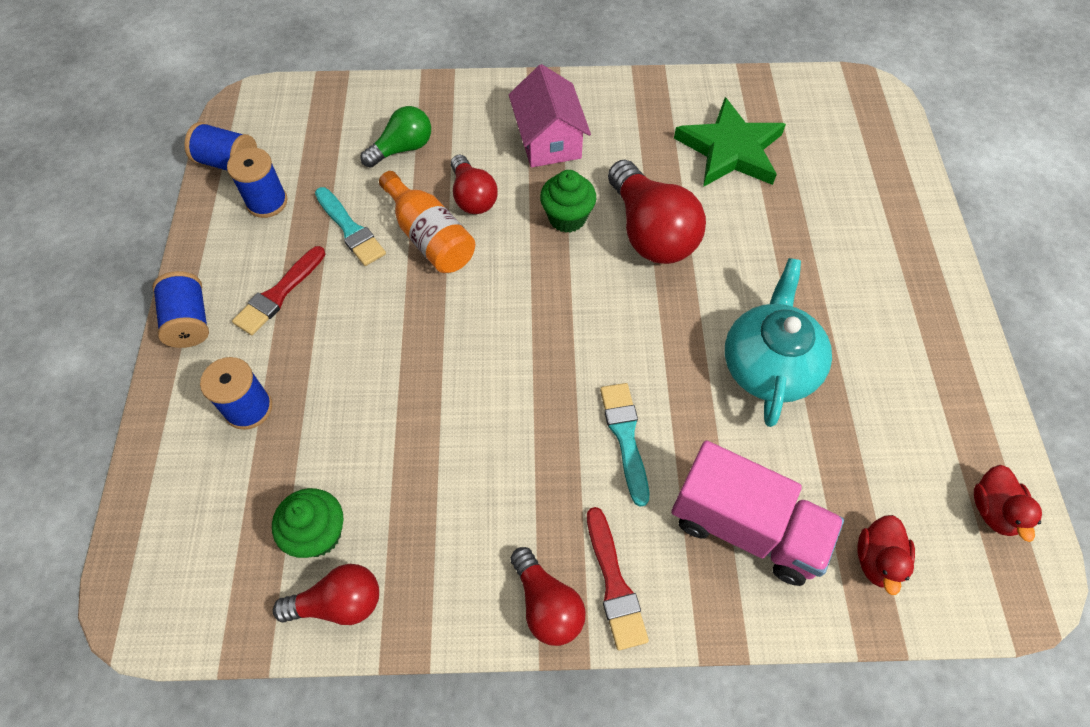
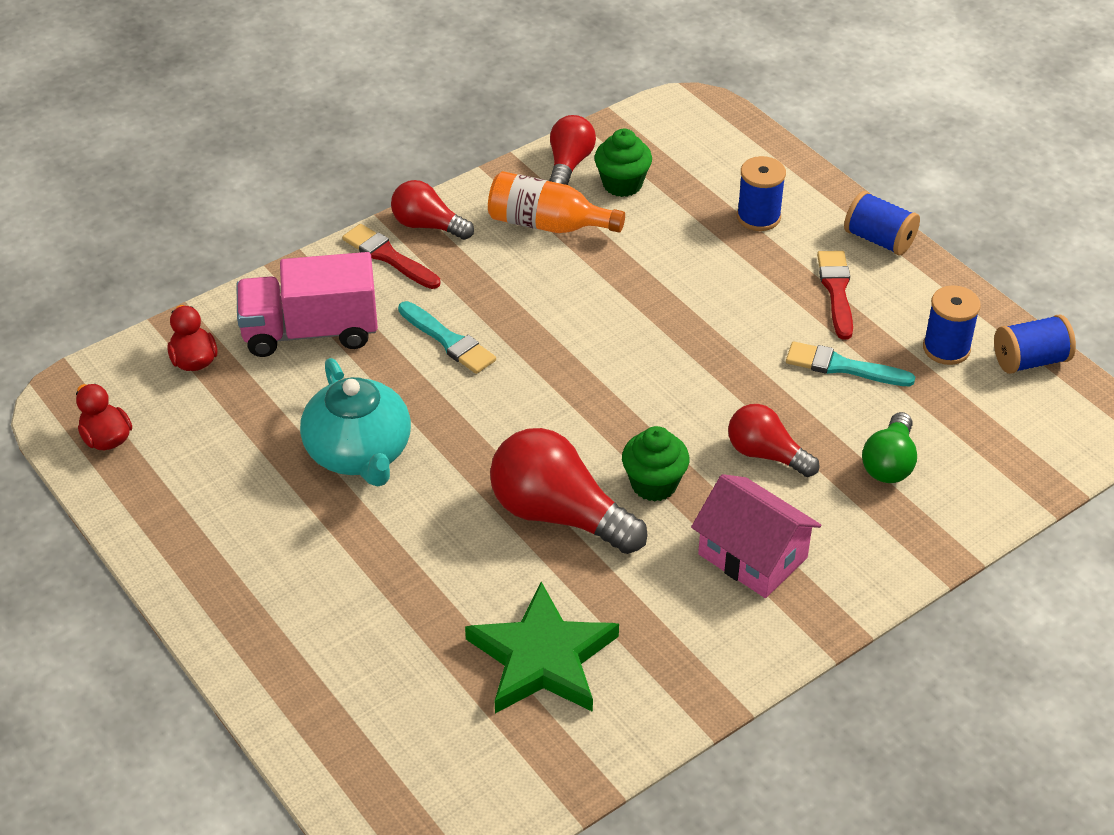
camera: 145 degrees right, 15 degrees down
(339, 603) = (569, 164): red light bulb -> red light bulb turned 150 degrees clockwise
(430, 237) = (764, 398): orange bottle -> orange bottle (547, 224)

